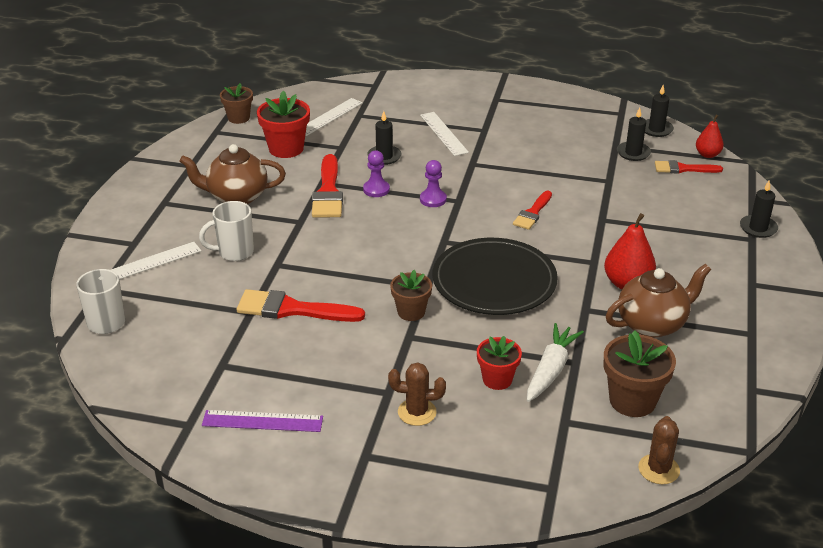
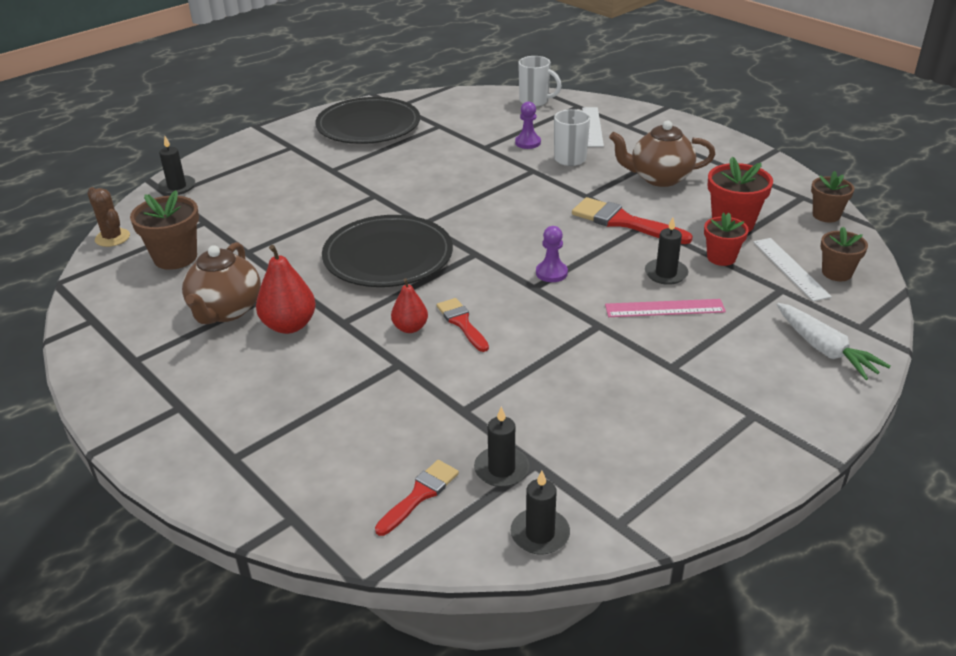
camera: 125 degrees right, 0 degrees up
(236, 197) = (659, 178): brown teapot -> brown teapot turned 120 degrees counterclockwise
(262, 421) = (368, 125): purple ruler -> black plate
(292, 309) = (467, 162): red brush -> none
(376, 189) = (602, 248): purple pawn -> purple pawn (527, 143)
(411, 312) = (401, 205): brown flower pot -> brown flower pot (836, 273)
(417, 412) = (299, 173): brown cactus -> none
(427, 146) = (664, 308): none -> pink ruler
(443, 133) = (687, 331): white ruler -> none
(497, 379) = (281, 212): red flower pot -> red flower pot (721, 258)
(551, 369) = (256, 238): white carrot -> white carrot (825, 350)
(707, 155) = (426, 546): red pear -> red pear (410, 328)
(758, 228) = (240, 478): black candle -> black candle (177, 187)

